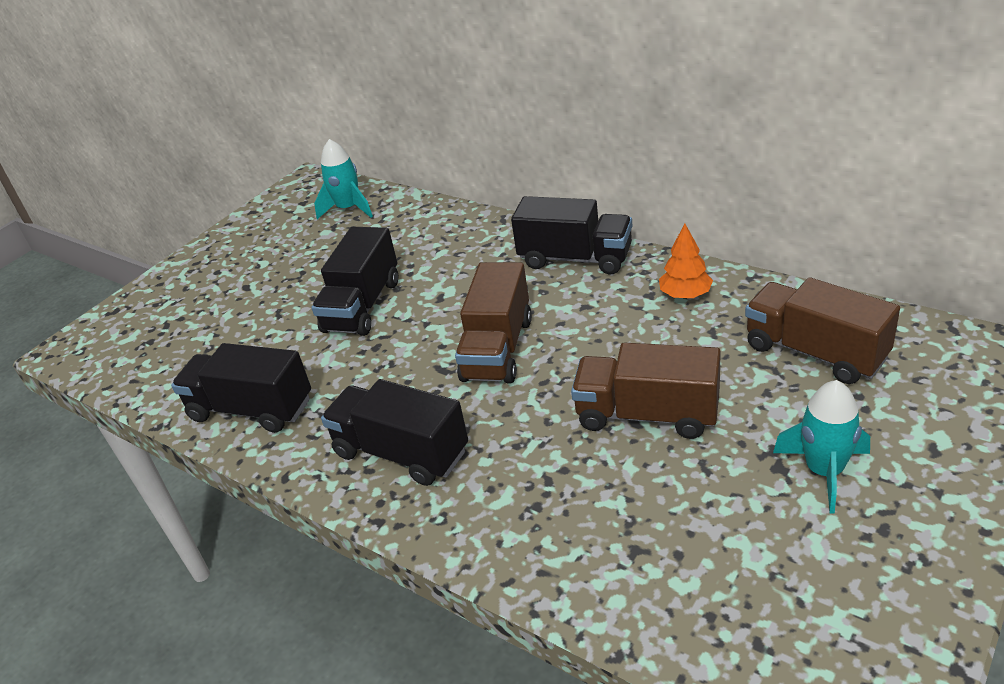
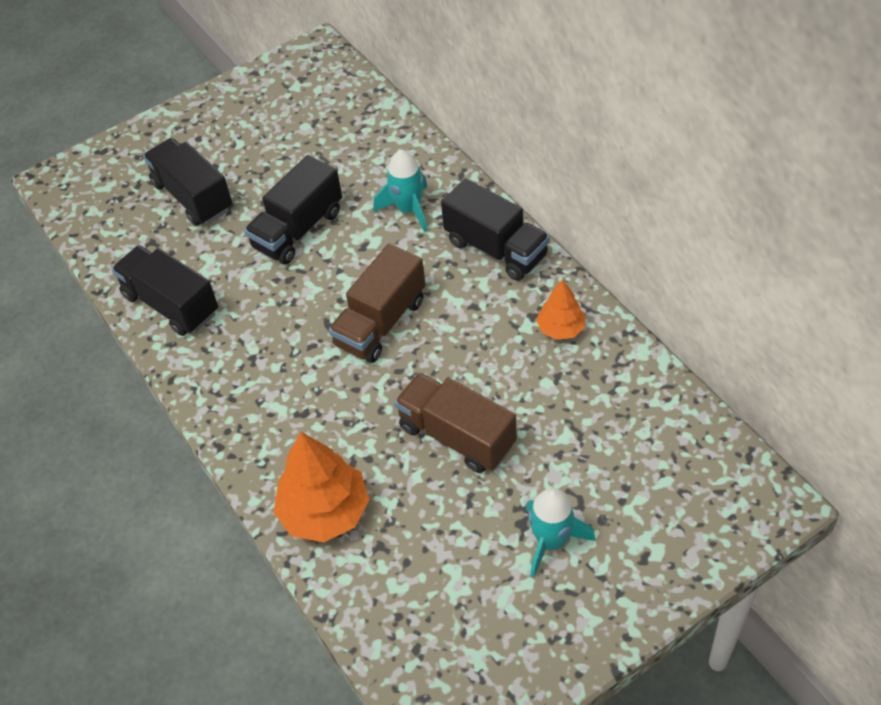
camera: 20 degrees right, 15 degrees up
(348, 209) = (337, 104): turquoise rocket -> turquoise rocket (408, 209)
(401, 453) = (261, 393): black truck -> black truck (193, 197)
(547, 539) = (325, 512): none -> orange tree
(815, 352) = (622, 432): brown truck -> none

